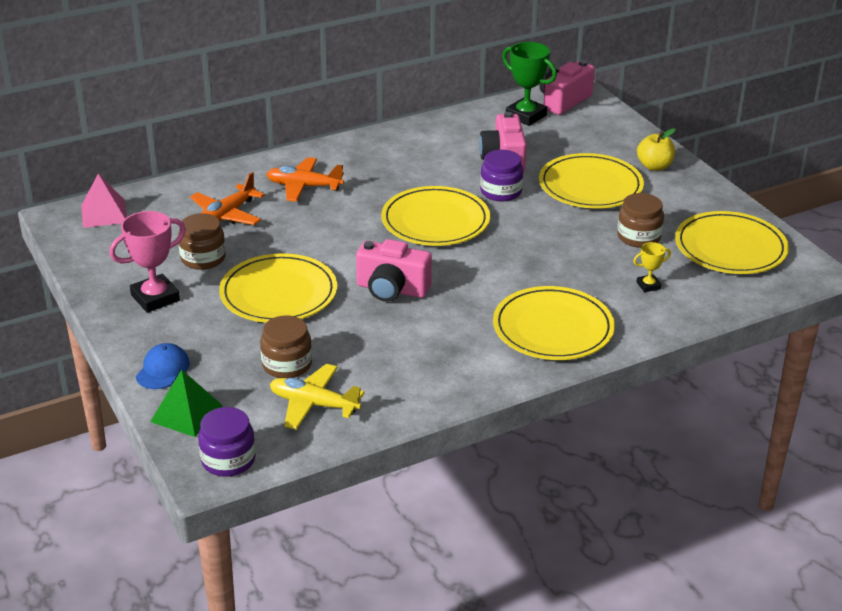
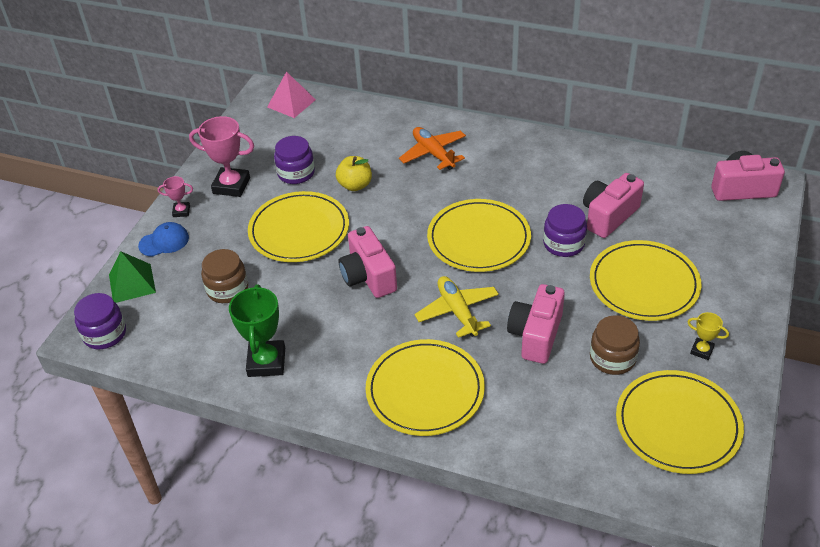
camera: 50 degrees right, 10 degrees up
(139, 341) = (181, 211): none -> pink trophy
(203, 258) = (296, 173): brown jar -> purple jar
(227, 215) = (355, 147): orange plane -> none
(314, 404) = (199, 331): yellow plane -> yellow plane (457, 311)
(526, 116) = (687, 185): green trophy -> green trophy (266, 362)
(571, 253) = (536, 335): none -> pink camera
(648, 285) = (552, 408): yellow trophy -> yellow trophy (702, 350)
(654, 166) = (729, 300): yellow apple -> yellow apple (355, 185)

